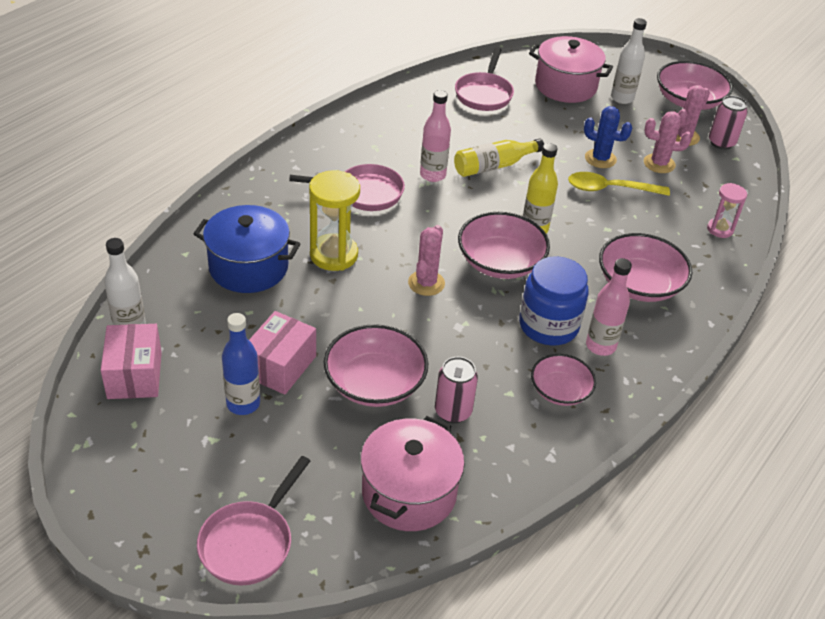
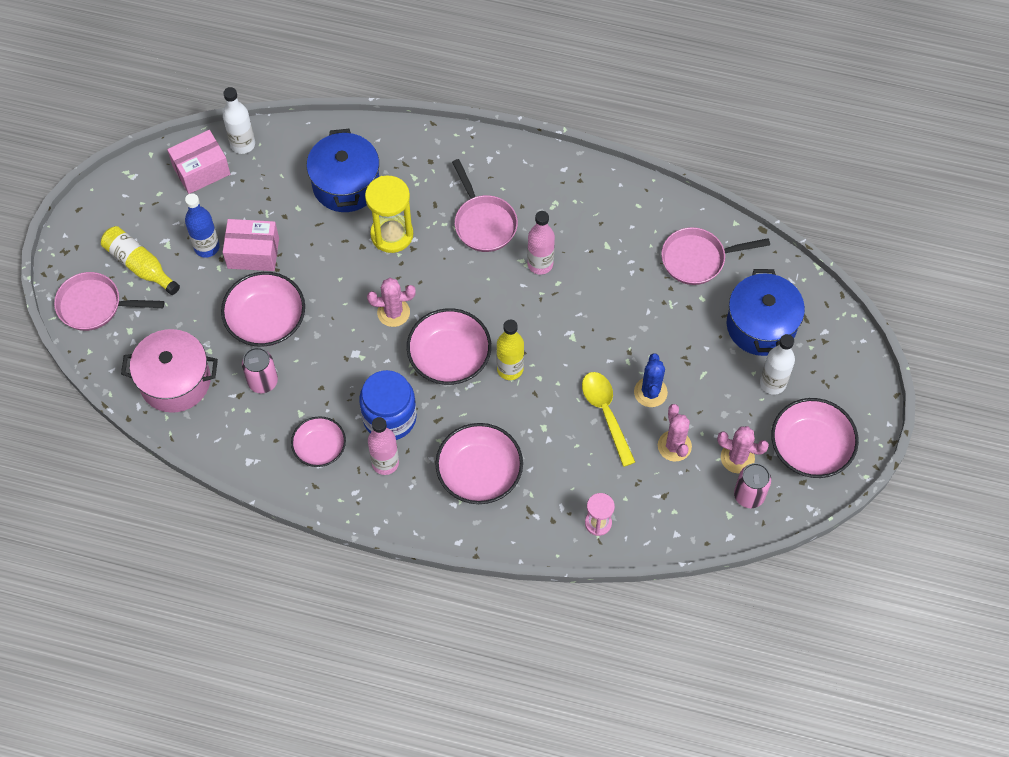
camera: 70 degrees right, 20 degrees up
(494, 166) = (583, 307): yellow bottle -> yellow bottle (139, 265)
(565, 86) = (761, 325): pink pot -> blue pot

